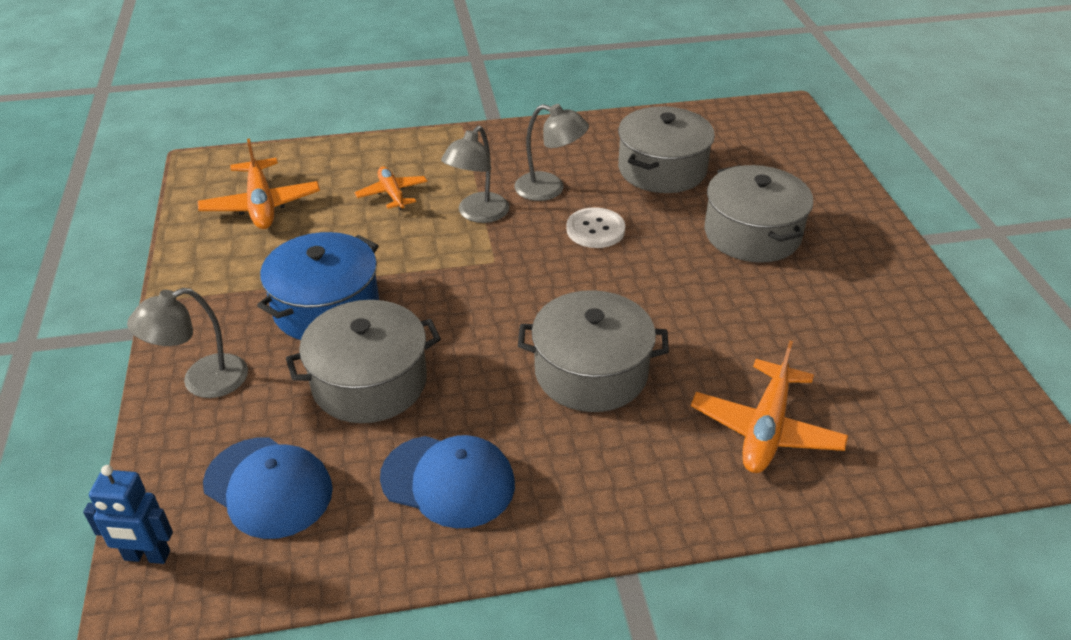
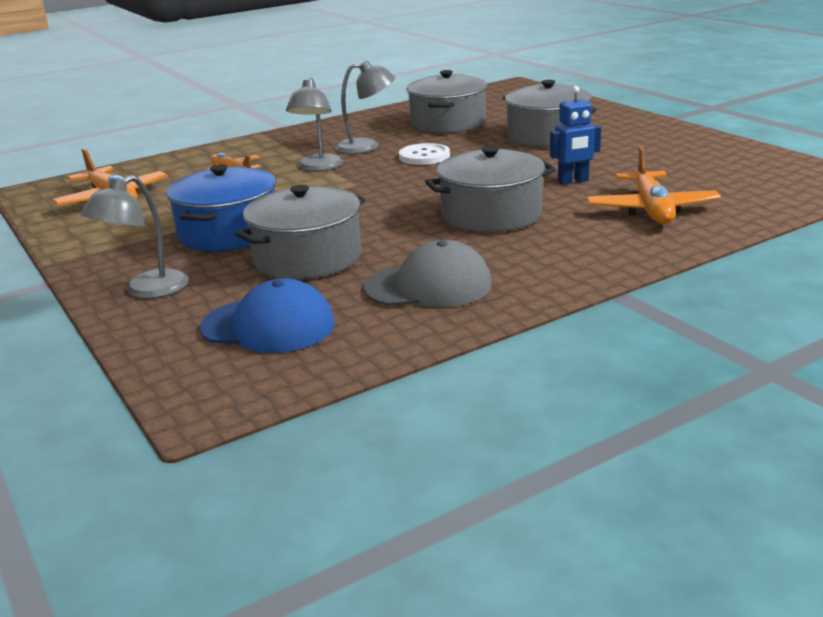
camera: 20 degrees left, 15 degrees down
(147, 556) = (185, 387): blue robot -> blue robot (573, 181)
(448, 481) = (428, 286): blue cap -> grey cap

